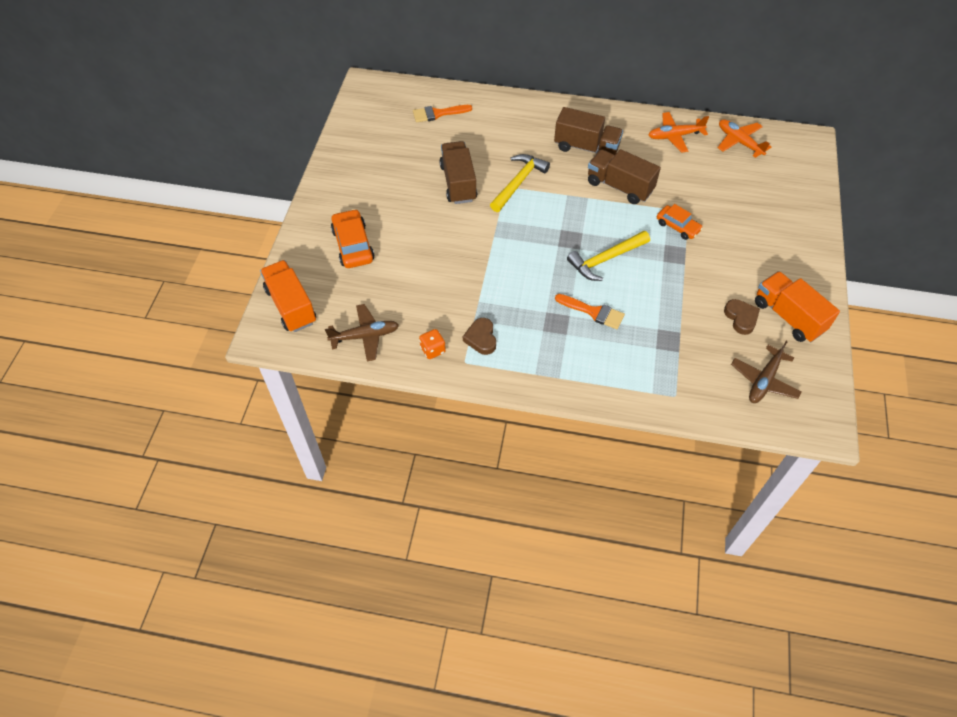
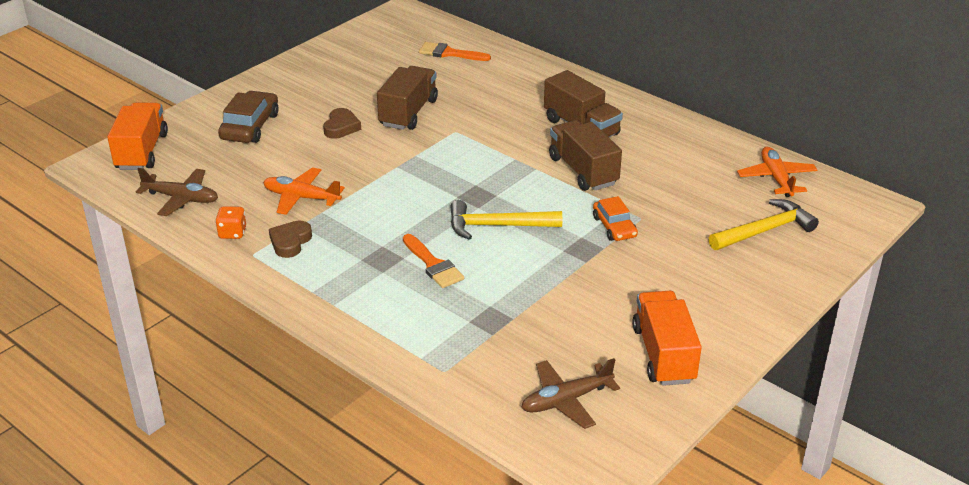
camera: 30 degrees right, 20 degrees down
(353, 245) = (250, 126): orange car -> brown car
(518, 183) = (472, 132): yellow hammer -> yellow hammer (764, 230)
(674, 136) = (699, 149): orange plane -> orange plane (301, 198)
(741, 318) = (601, 333): brown heart -> brown heart (341, 127)

